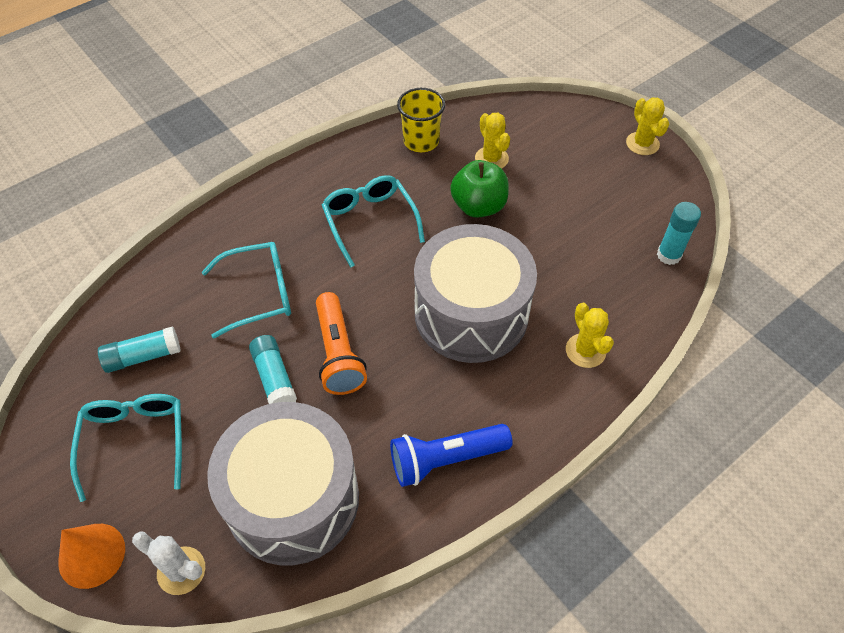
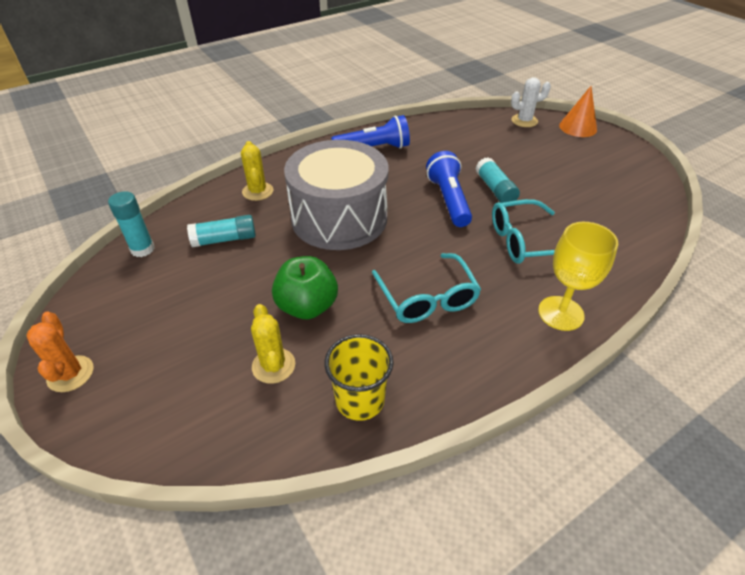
camera: 175 degrees left, 10 degrees down
(135, 440) = (581, 166): turquoise glasses -> none
(143, 356) = (603, 206): turquoise glue stick -> turquoise glue stick (224, 239)
(181, 570) = (524, 121): white cactus -> white cactus turned 45 degrees counterclockwise
(249, 215) = (560, 313): none -> yellow goblet
(293, 498) = (468, 139): grey drum -> none
(338, 354) = (448, 200): orange flashlight -> blue flashlight
(642, 144) = (70, 374): yellow cactus -> orange cactus

